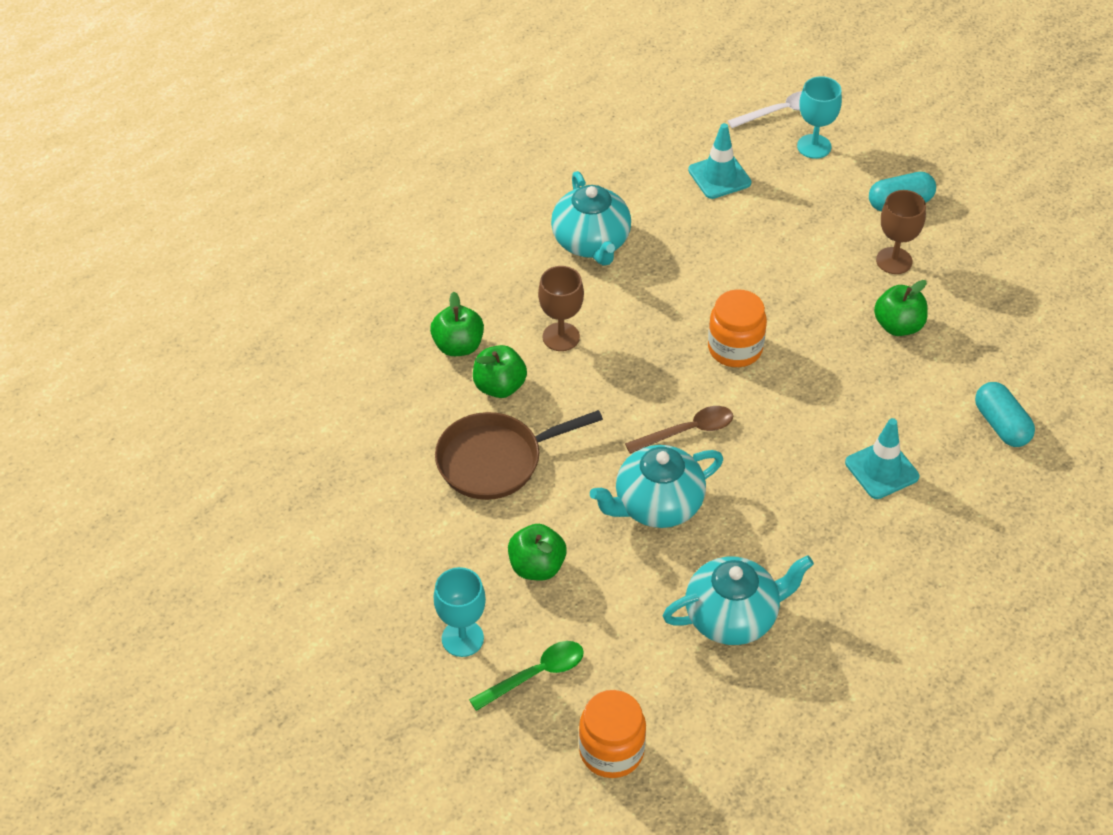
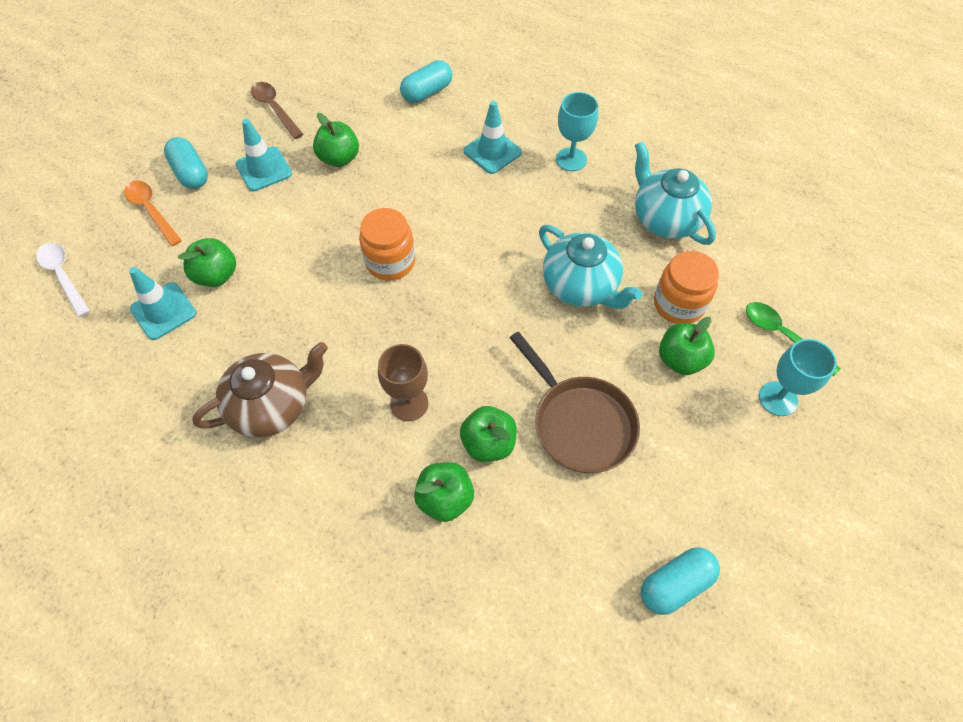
camera: 105 degrees left, 10 degrees up
(319, 487) = (675, 584): none -> turquoise capsule
(591, 242) = (272, 406): turquoise teapot -> brown teapot
(611, 751) = (818, 271): orange jar -> orange jar (678, 304)
(687, 431) = (495, 279): brown spoon -> brown spoon (275, 109)
(753, 215) = (216, 275): none -> green apple
(814, 146) = (116, 242): turquoise goblet -> turquoise goblet (571, 159)
(851, 172) = (151, 211): none -> orange spoon
(894, 261) = (264, 169): brown goblet -> turquoise traffic cone

